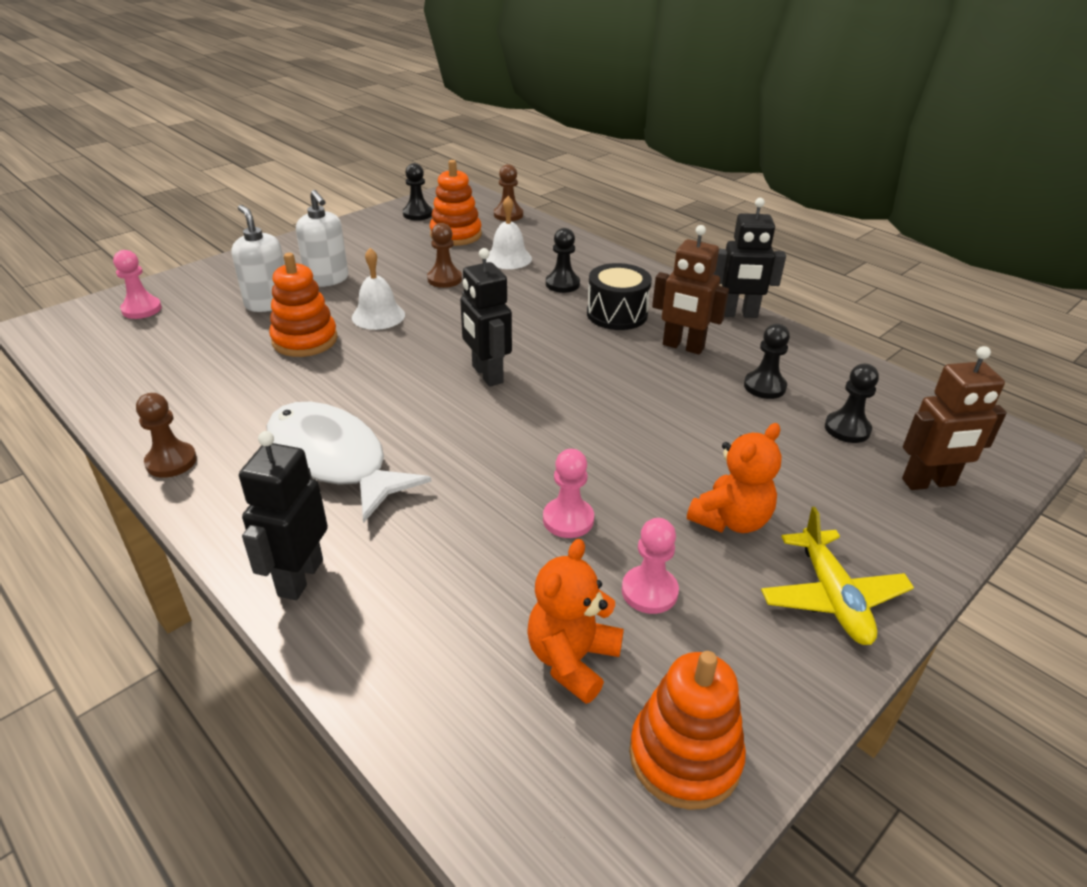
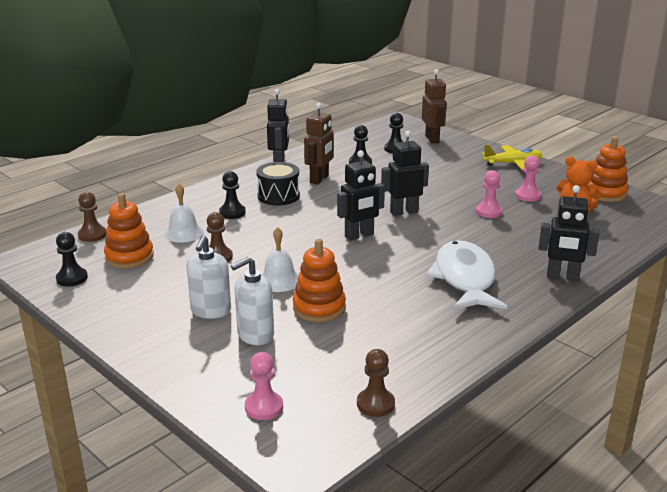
camera: 90 degrees left, 10 degrees down
(171, 461) = (485, 337): brown pawn -> brown pawn (375, 404)
(327, 279) = (210, 311): white soap dispenser -> white soap dispenser turned 135 degrees clockwise
(332, 460) = (464, 279): white fish -> white fish turned 135 degrees clockwise
(566, 420) = (404, 212): none -> black robot
(731, 520) = (473, 177): orange teddy bear -> none

